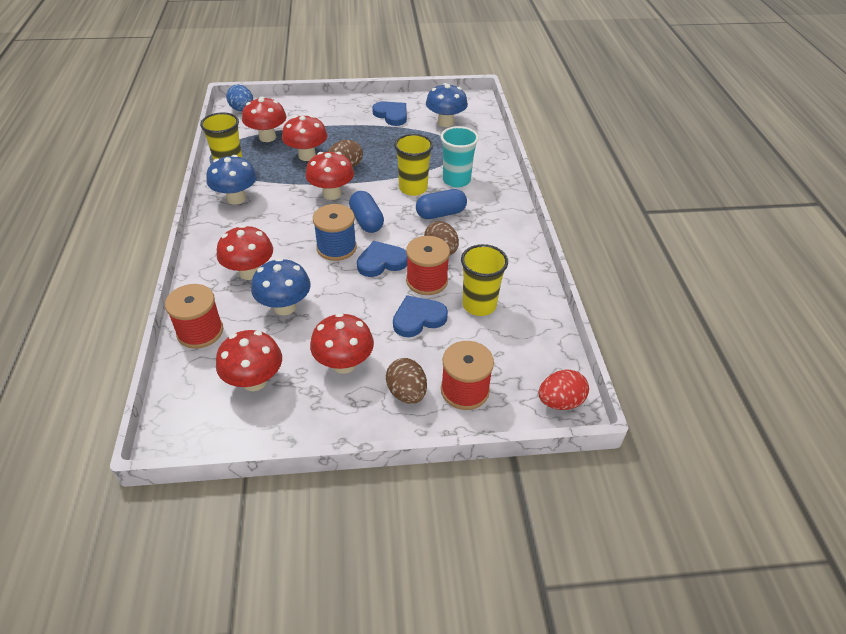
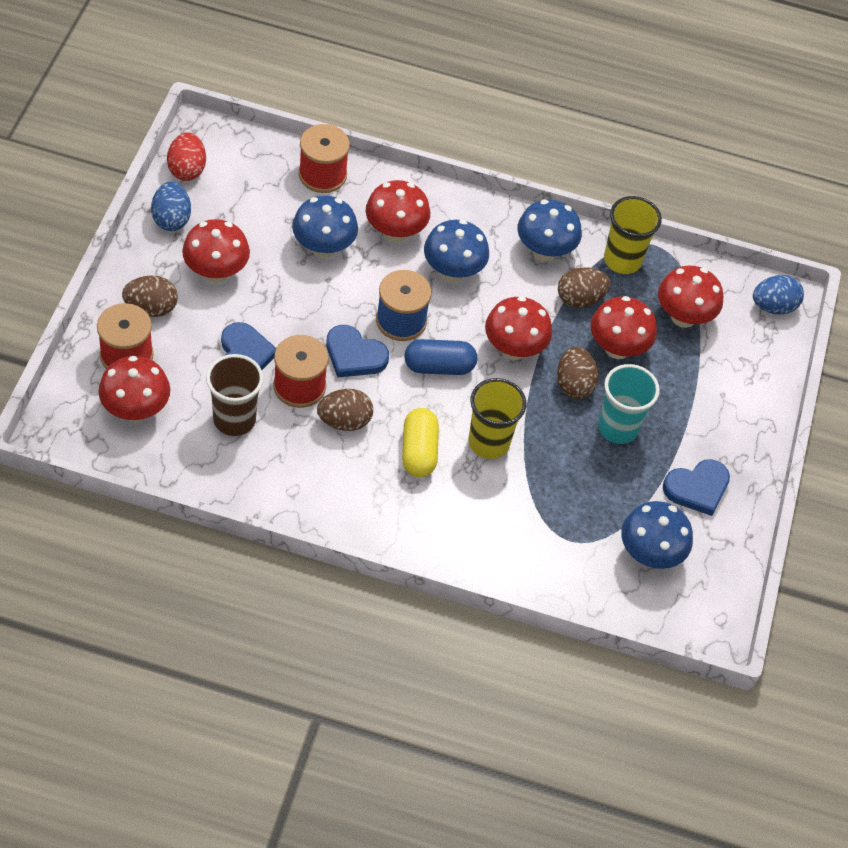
camera: 105 degrees right, 10 degrees up
(254, 381) = (233, 200): red mushroom -> red mushroom (136, 410)
(273, 176) = (580, 299): none -> brown egg
(276, 234) = (453, 271): none -> blue mushroom
(296, 418) = (171, 219): none -> blue egg
(381, 262) = (354, 355): blue heart -> blue heart turned 120 degrees clockwise
(441, 214) = (418, 451): blue capsule -> yellow capsule
(456, 180) = (486, 501): turquoise cup -> turquoise cup (617, 428)
(479, 305) = (234, 419): yellow cup -> brown cup
(560, 402) = (65, 427): red egg -> red egg (187, 169)

